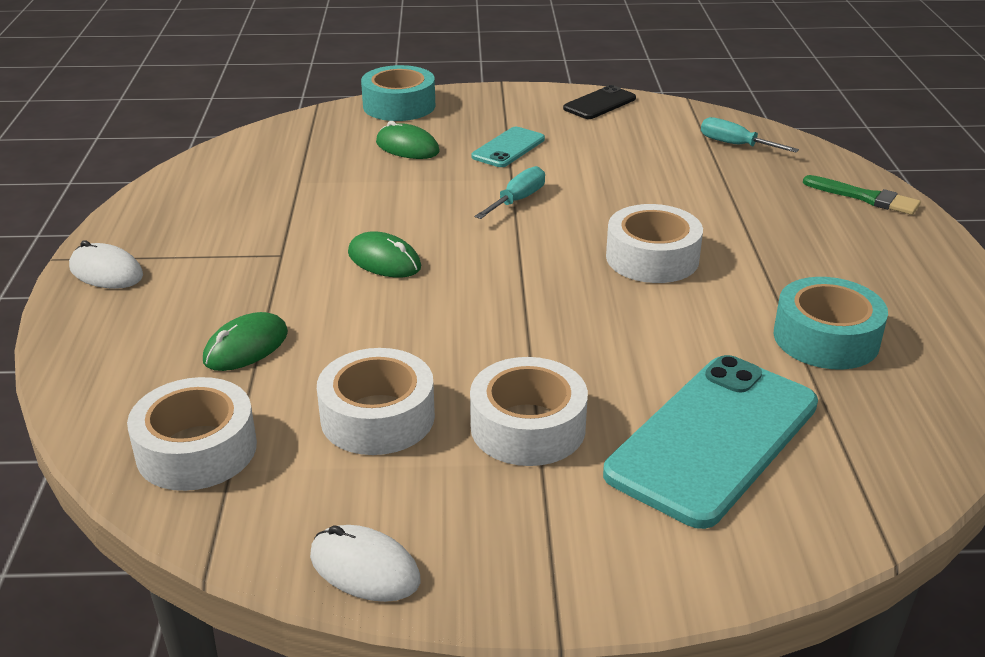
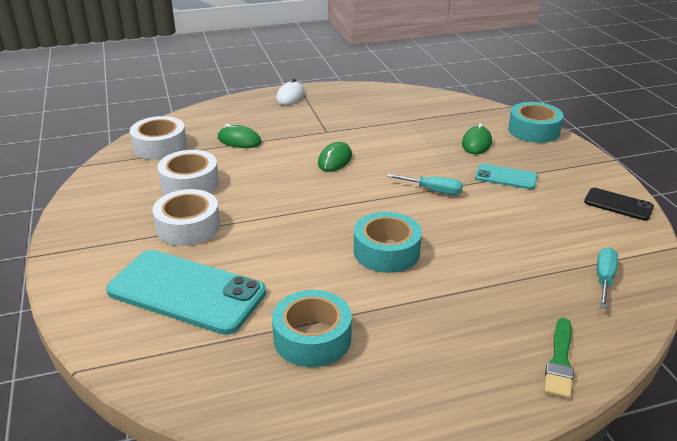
camera: 75 degrees right, 0 degrees up
(364, 568) = (83, 199): white mouse -> none
(652, 258) = (386, 251): white tape -> turquoise tape

